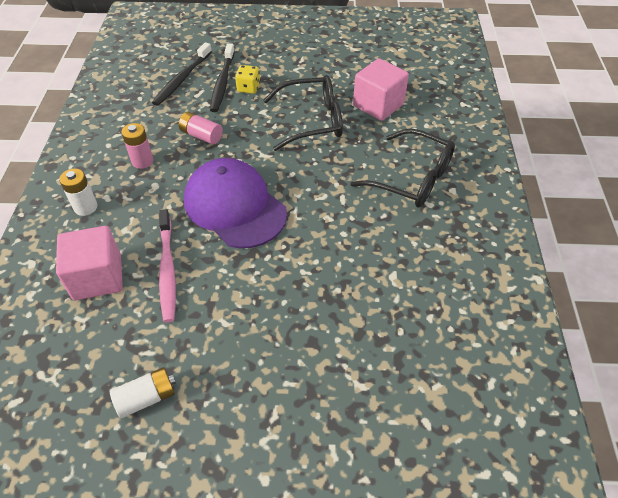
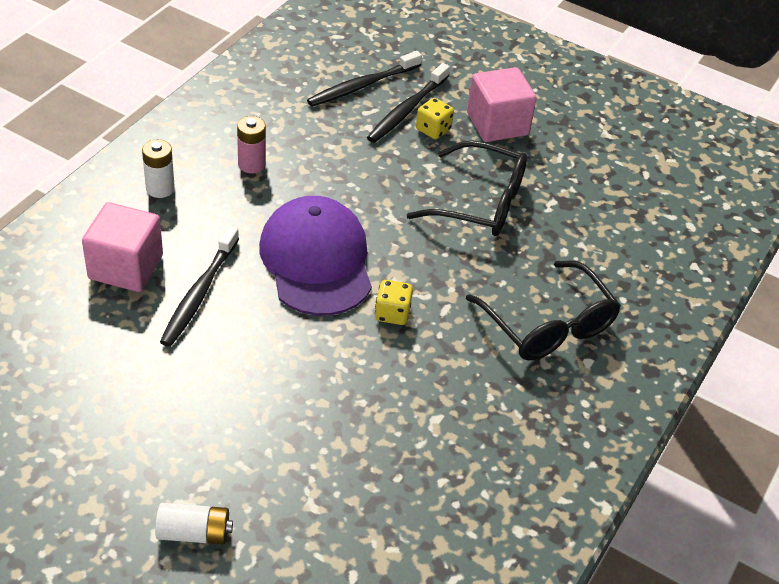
camera: 25 degrees right, 5 degrees down
(146, 397) = (97, 405): white battery -> white battery (194, 533)
(167, 270) = (199, 293): pink toothbrush -> black toothbrush
(201, 135) = (337, 163): pink battery -> none
(311, 218) = (392, 313): none -> yellow dice
(378, 105) = (579, 219): pink cube -> pink cube (497, 124)

